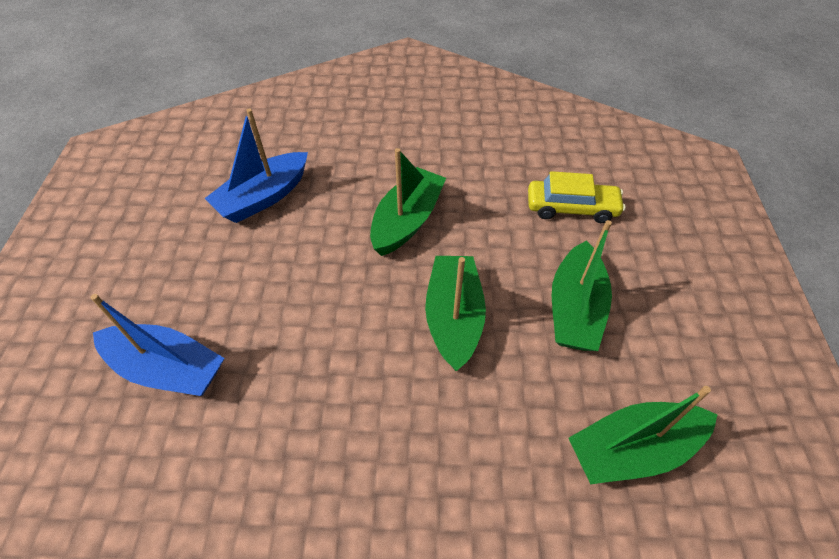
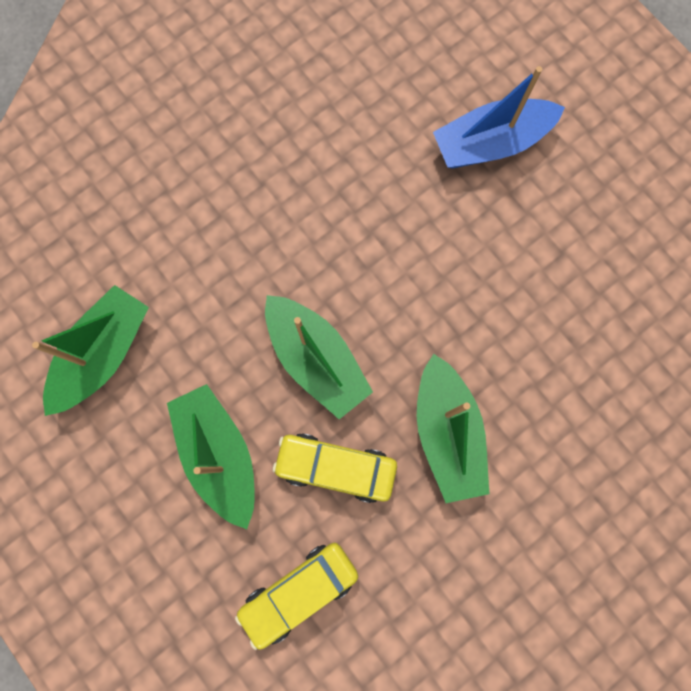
camera: 140 degrees right, 25 degrees up
(263, 197) = (609, 345): blue boat -> none
(496, 249) = (336, 467): none -> yellow car

